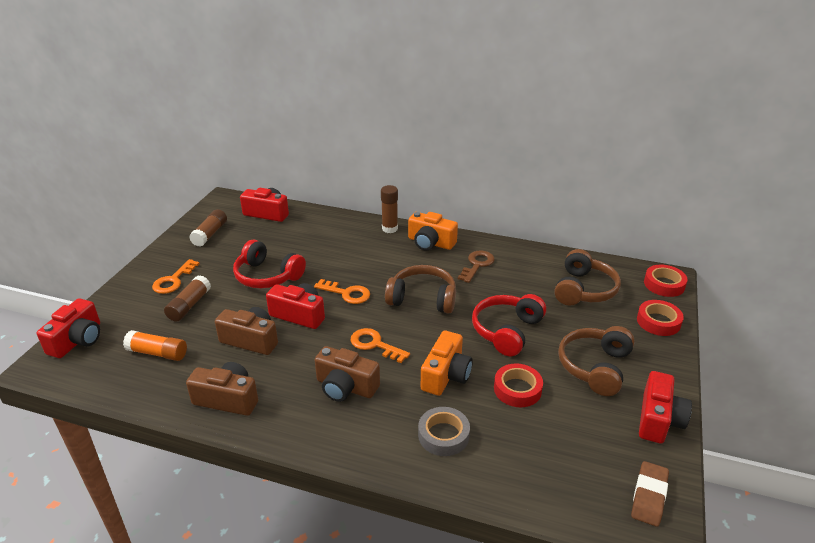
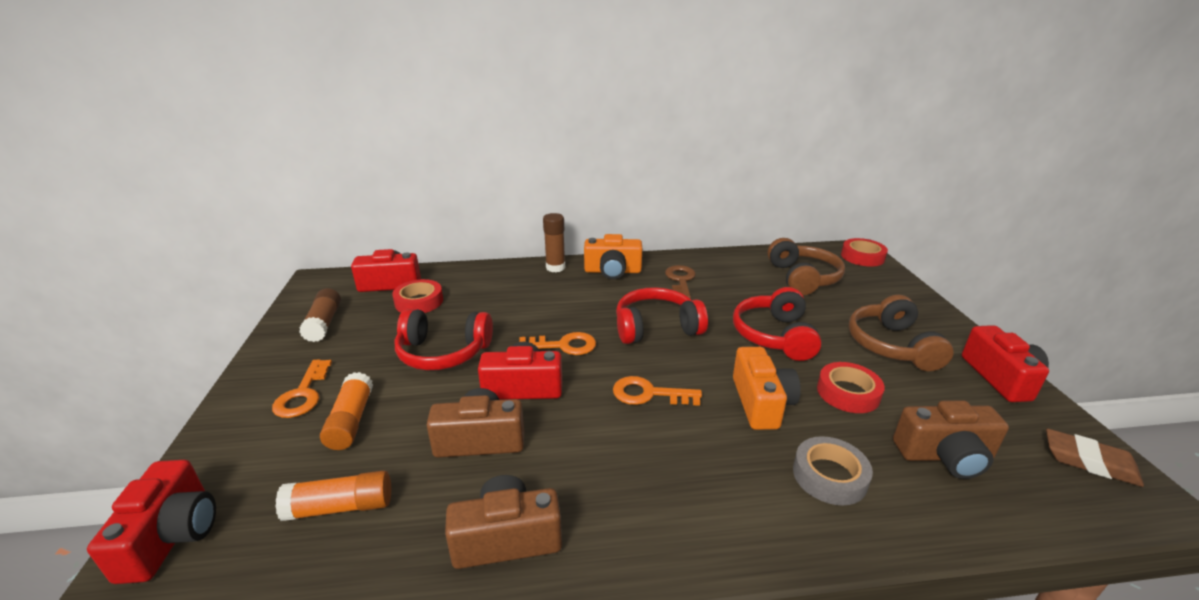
camera: 25 degrees left, 5 degrees down
(189, 305) = (351, 421): brown glue stick -> orange glue stick
(346, 387) = (659, 458): brown camera -> brown camera (945, 455)
(422, 299) = (656, 328): brown headphones -> red headphones
(649, 496) = (1089, 462): brown eraser -> brown eraser turned 60 degrees counterclockwise
(658, 322) = (894, 289): red tape -> red tape (419, 302)

